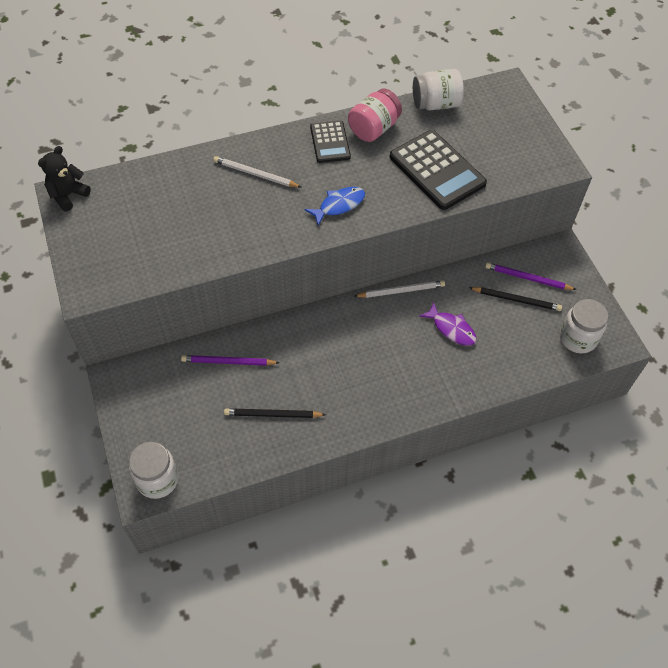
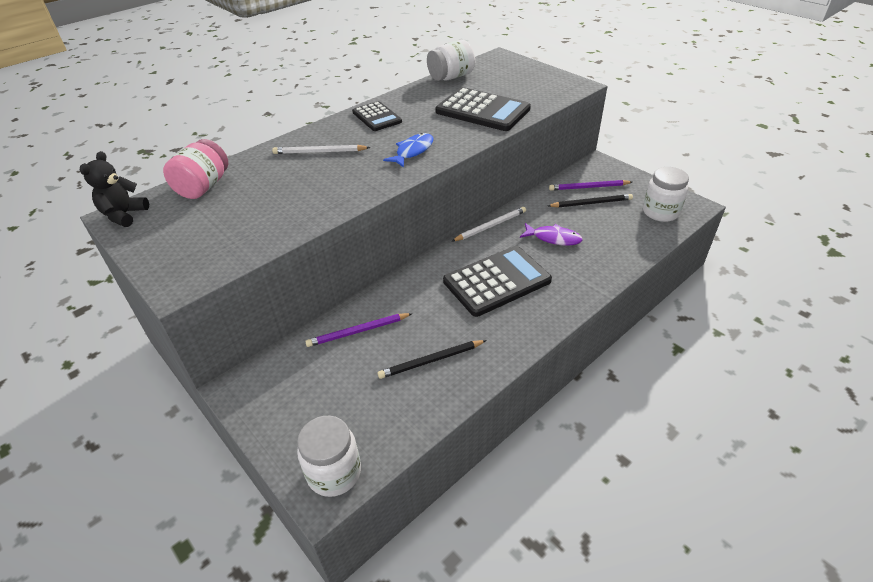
camera: 20 degrees left, 15 degrees down
(370, 357) = (497, 281): none -> black calculator
(373, 128) = (409, 101): pink jar -> pink jar (203, 187)

